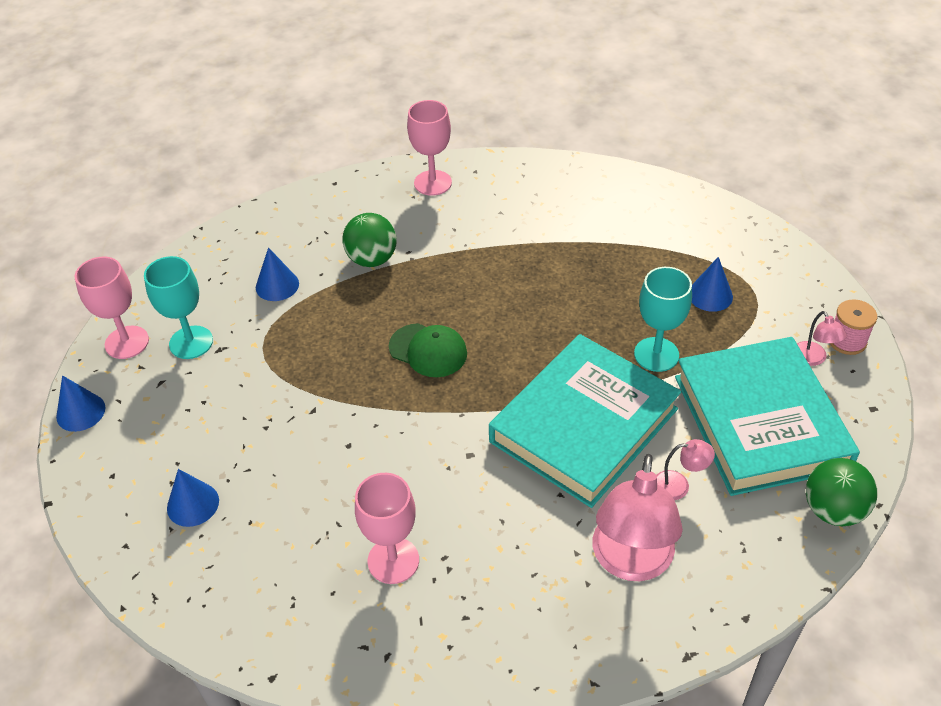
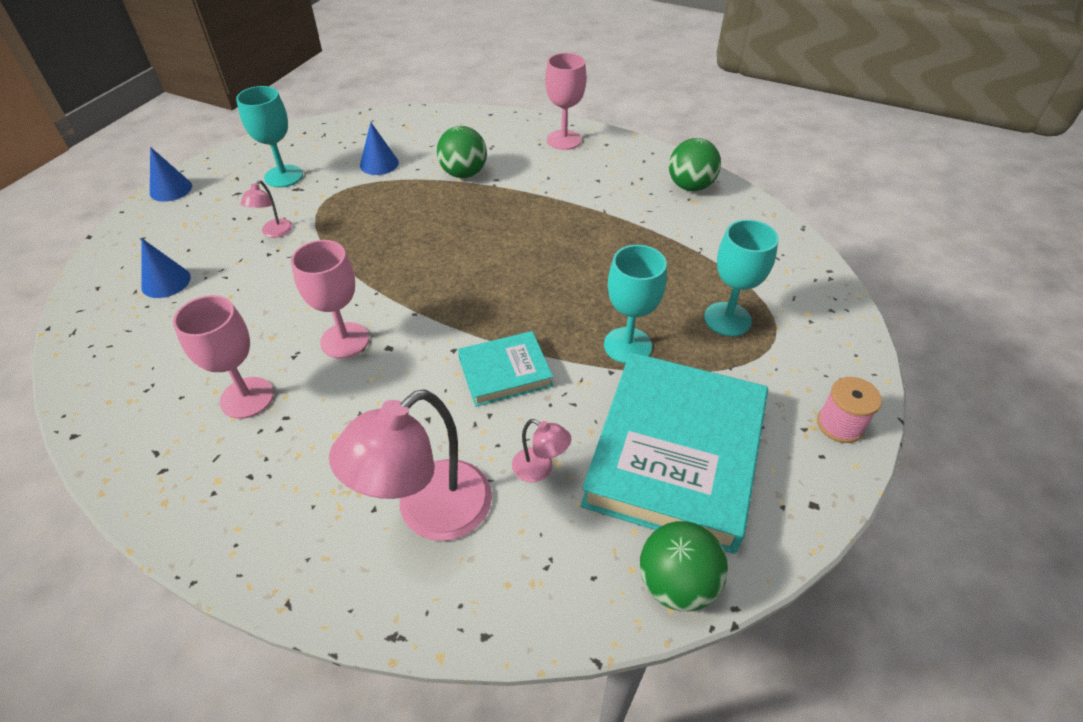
camera: 30 degrees right, 0 degrees up
(127, 342) = (245, 159): pink goblet -> pink goblet (345, 340)
(428, 350) = (438, 254): green cap -> none
(584, 184) = (690, 186): none -> green ball
(584, 425) = (505, 372): turquoise book -> turquoise book, size x0.49
(710, 295) = (727, 319): blue cone -> turquoise goblet
(813, 359) = (786, 424): pink lamp -> pink lamp (274, 232)

